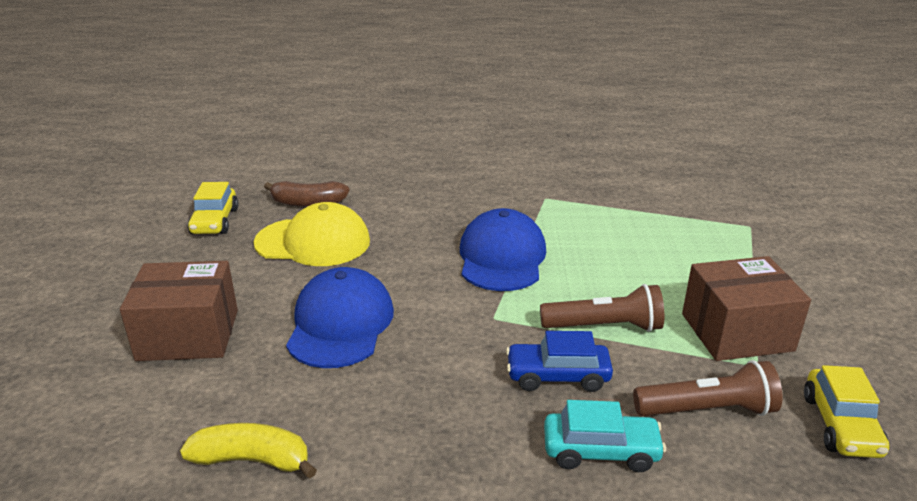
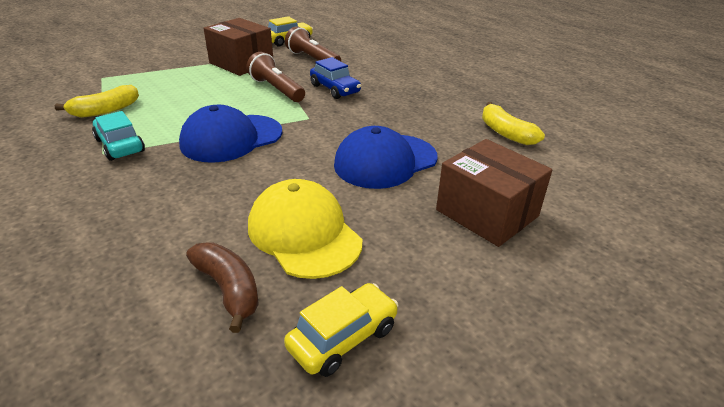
camera: 130 degrees left, 5 degrees up
(601, 451) = (369, 70): turquoise car -> turquoise car (120, 145)
(642, 213) = (105, 110): none -> yellow banana

